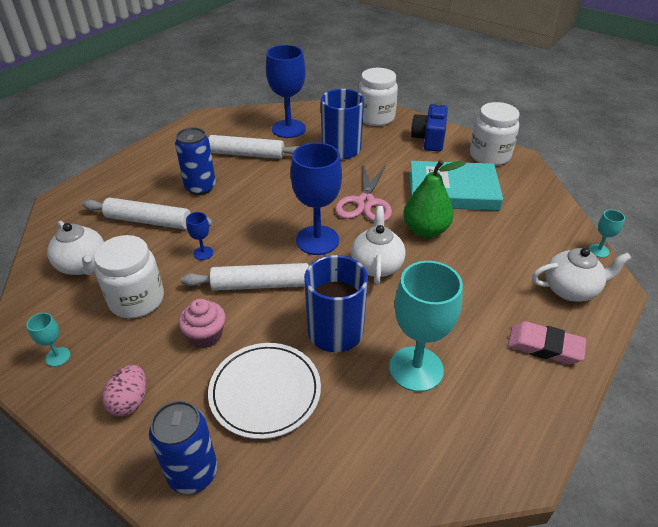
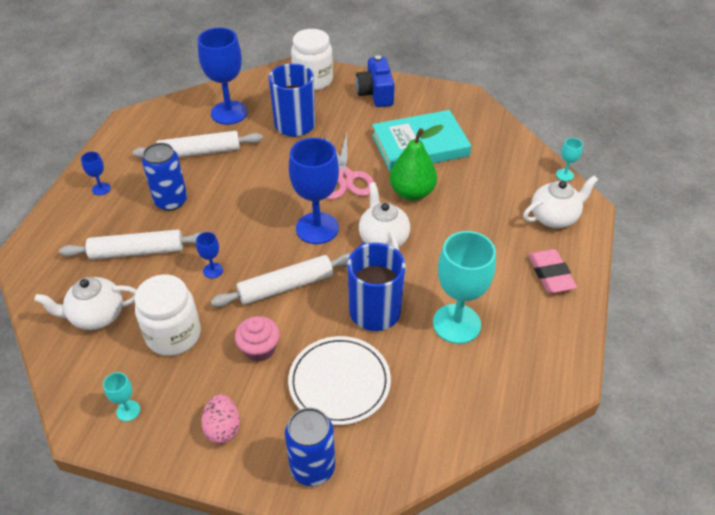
camera: 20 degrees left, 5 degrees up
(83, 265) = (96, 316): white teapot -> white teapot turned 135 degrees clockwise
(150, 165) = (101, 189): none -> blue goblet
(489, 156) = (439, 100): white jar -> none
(544, 347) = (550, 274): pink eraser -> pink eraser turned 75 degrees clockwise

